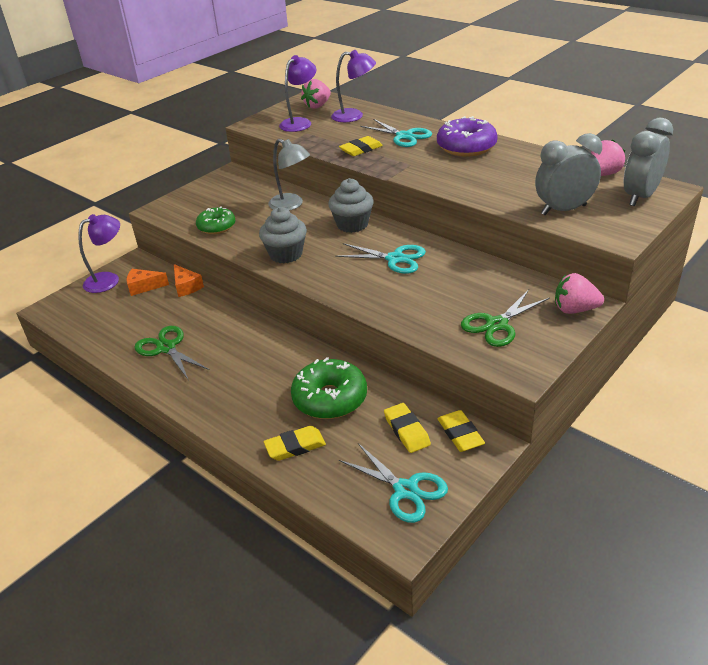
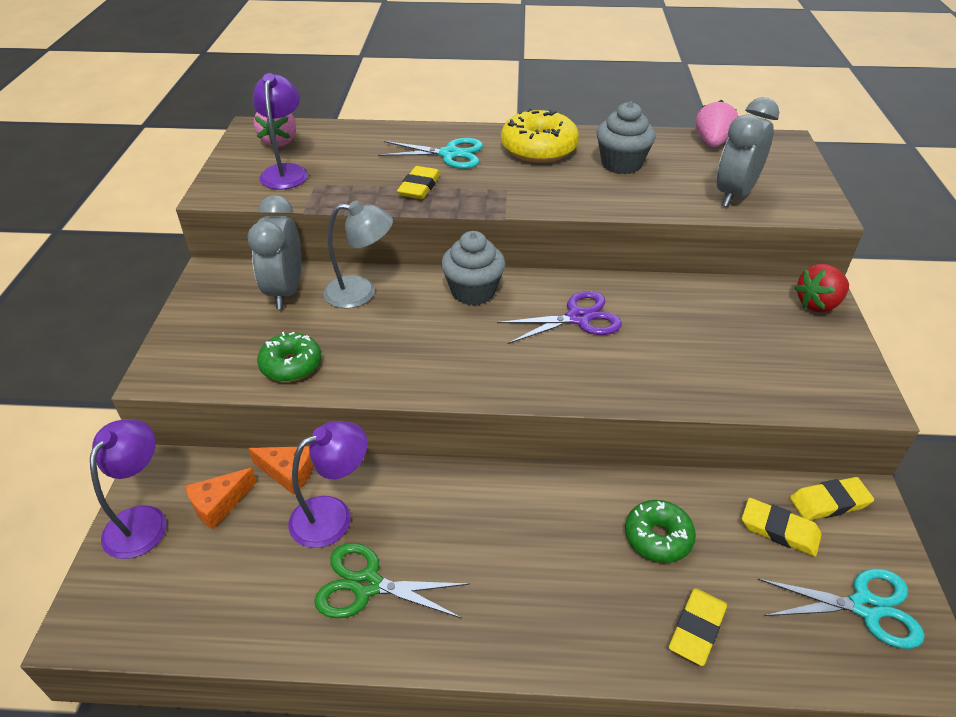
camera: 40 degrees left, 5 degrees up
(286, 254) = (440, 367): grey cupcake -> grey cupcake (621, 164)
(330, 398) = (658, 537): green donut -> green donut, size x0.64
(354, 116) = (349, 143): purple lamp -> purple lamp (333, 515)
(395, 259) = (578, 318): turquoise scissors -> purple scissors
(460, 434) = (829, 502): yellow eraser -> yellow eraser turned 45 degrees counterclockwise
(466, 147) = (538, 149): purple donut -> yellow donut
(497, 324) = (777, 355): green scissors -> none
(574, 309) = (818, 304): pink strawberry -> red strawberry
(640, 197) = (776, 157): grey clock -> grey clock (285, 291)

